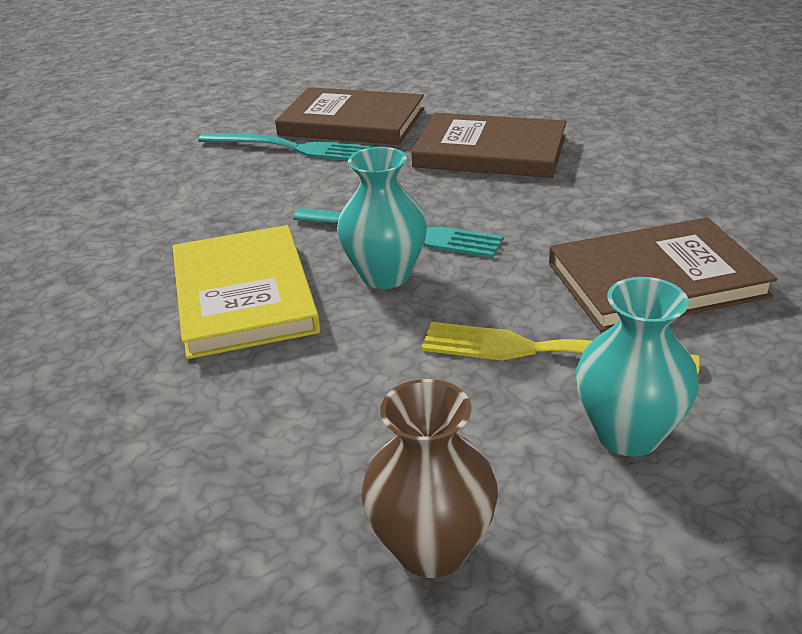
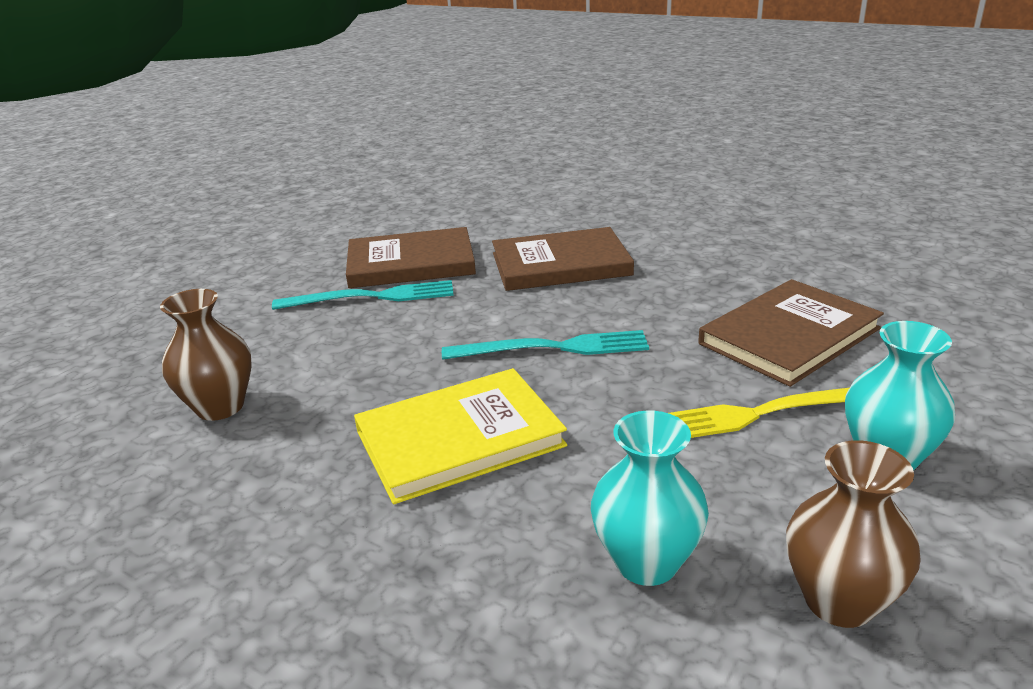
camera: 25 degrees left, 5 degrees down
(90, 217) = (220, 407): none -> brown vase
(244, 295) = (459, 438): yellow book -> yellow book turned 75 degrees counterclockwise
(385, 275) = (573, 387): turquoise vase -> turquoise vase (646, 562)

